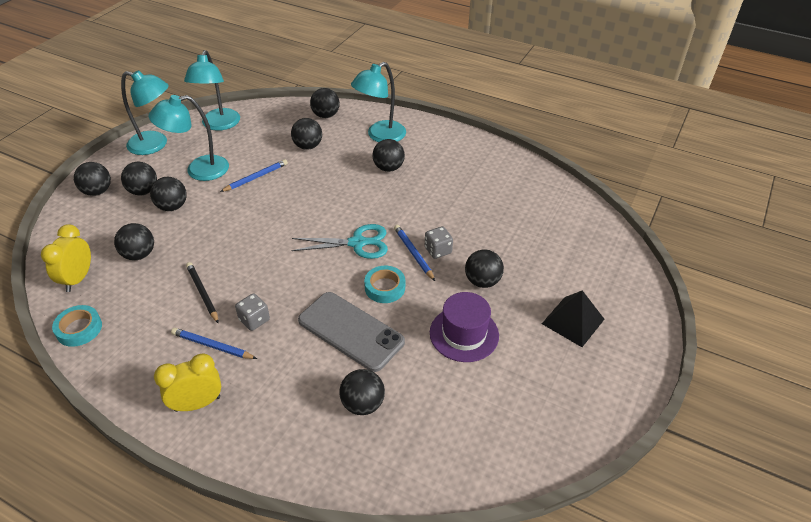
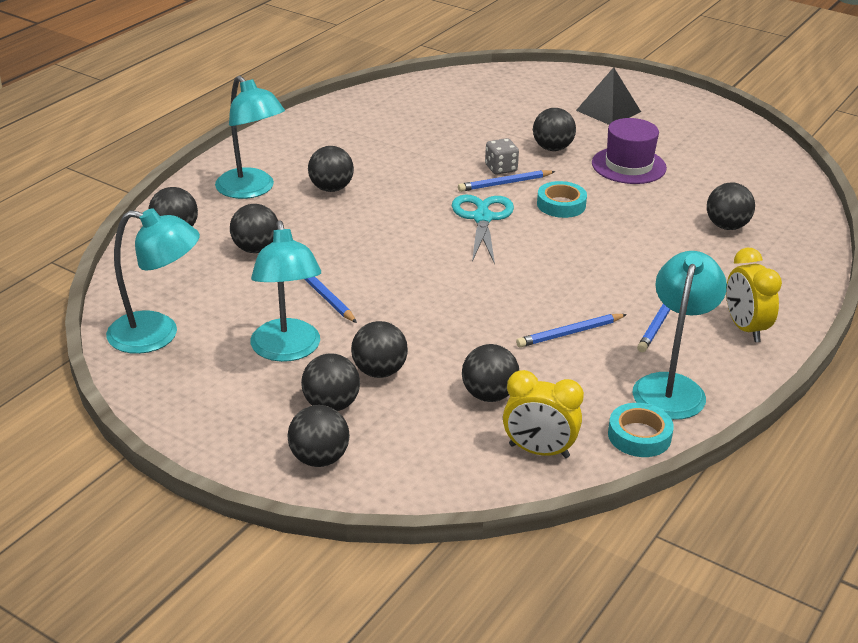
camera: 85 degrees left, 10 degrees down
(155, 145) = (193, 404): turquoise lamp -> turquoise lamp (671, 387)
(203, 293) = (569, 333): black pencil -> blue pencil
(254, 320) = (615, 292): grey dice -> none
(351, 331) = (629, 229): grey phone -> none

